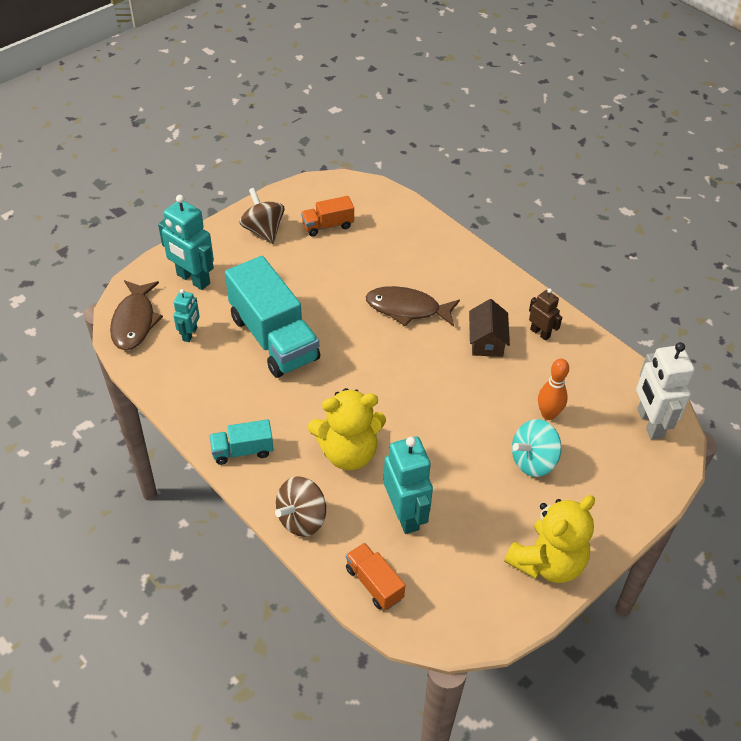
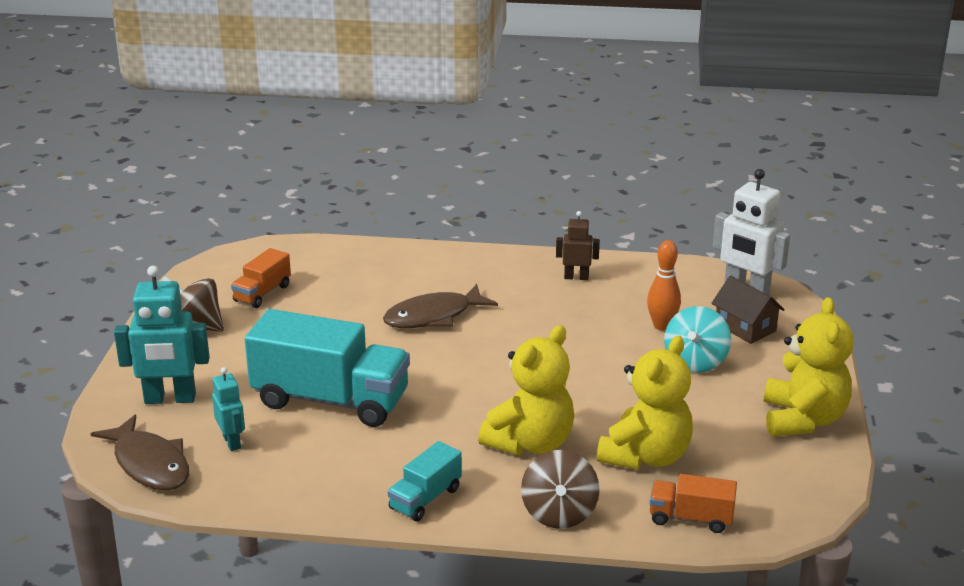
camera: 40 degrees left, 20 degrees down
(405, 514) = (646, 456): turquoise robot -> yellow teddy bear
(487, 341) = (539, 304): brown house -> brown house (745, 327)

